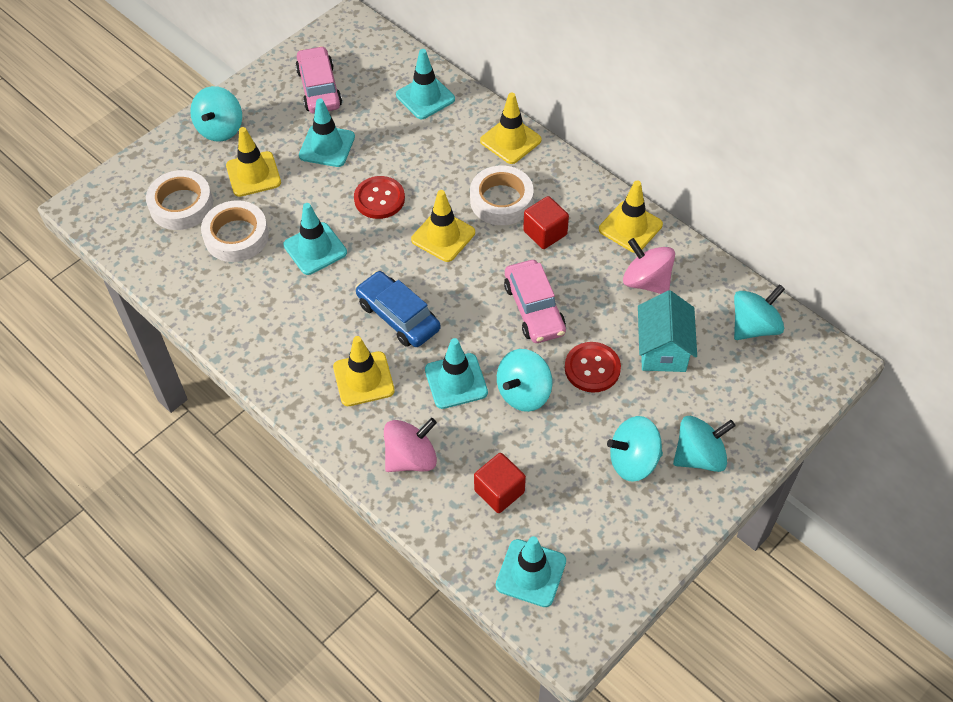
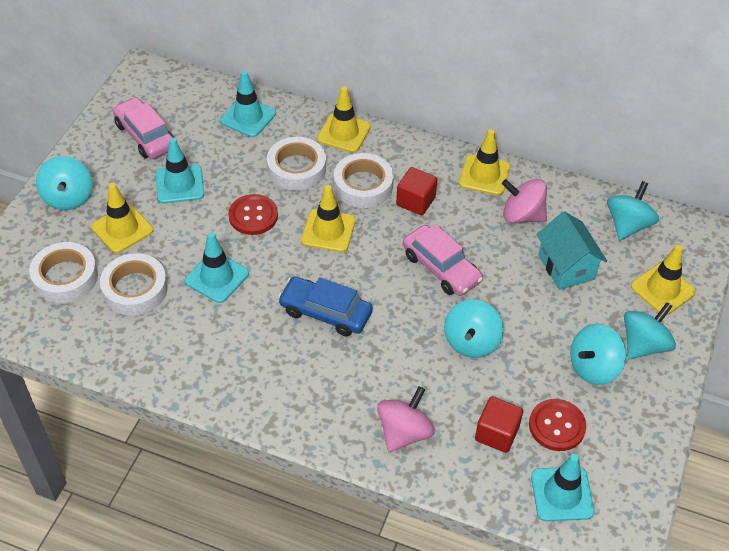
camera: 25 degrees left, 5 degrees down
(363, 379) = (323, 378): yellow traffic cone -> yellow traffic cone (662, 289)
(445, 164) = (296, 168): none -> white tape
(456, 381) = (407, 352): turquoise traffic cone -> none
(592, 368) = (517, 302): red button -> red button (557, 426)

